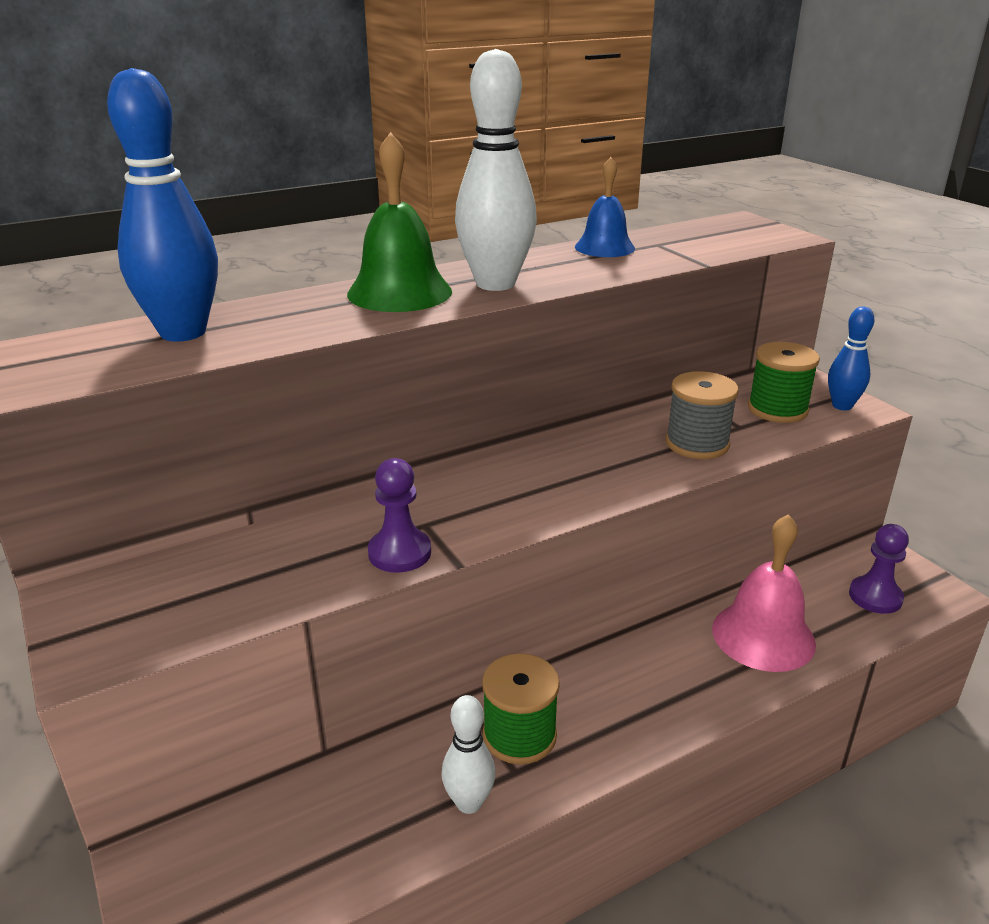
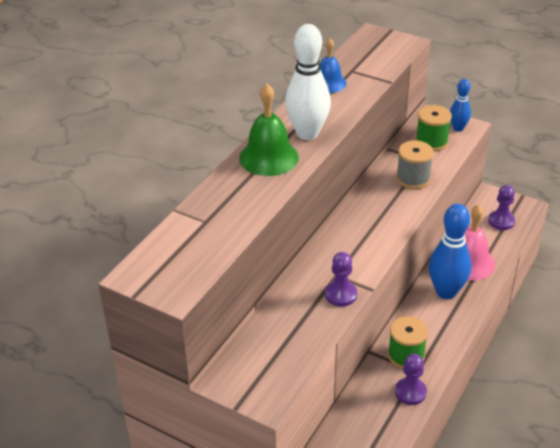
camera: 30 degrees left, 10 degrees up
(183, 332) = (201, 227): blue bowling pin -> blue bowling pin (446, 292)
(469, 802) = (410, 392): white bowling pin -> purple pawn

